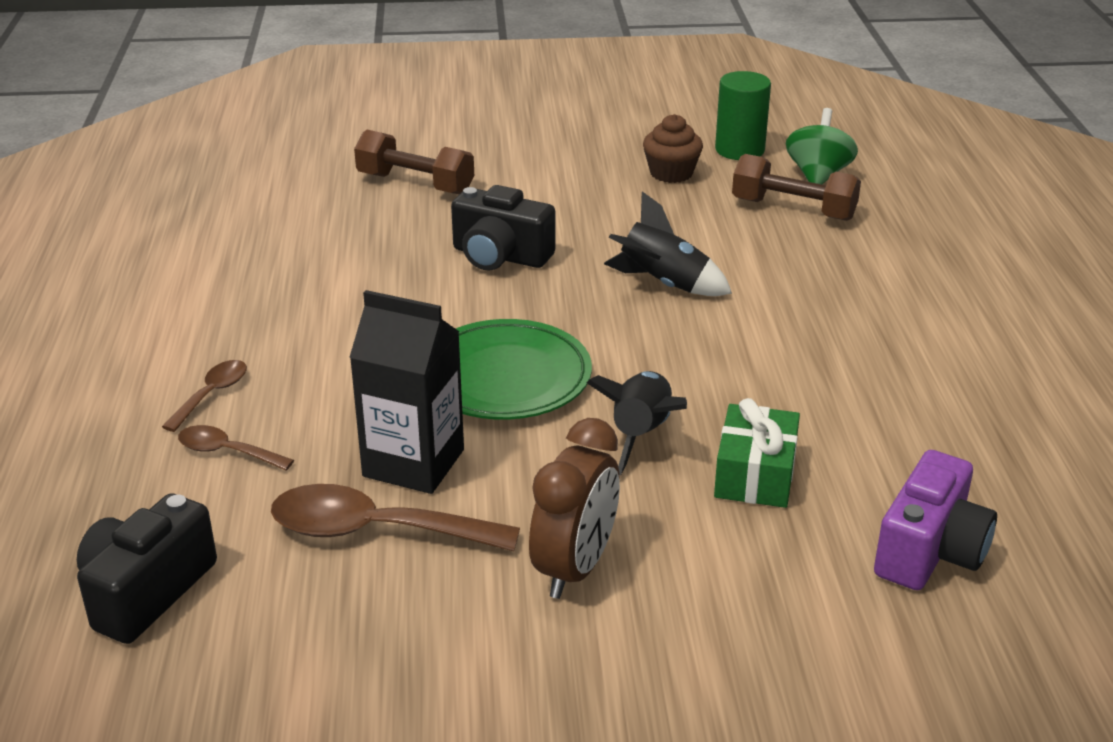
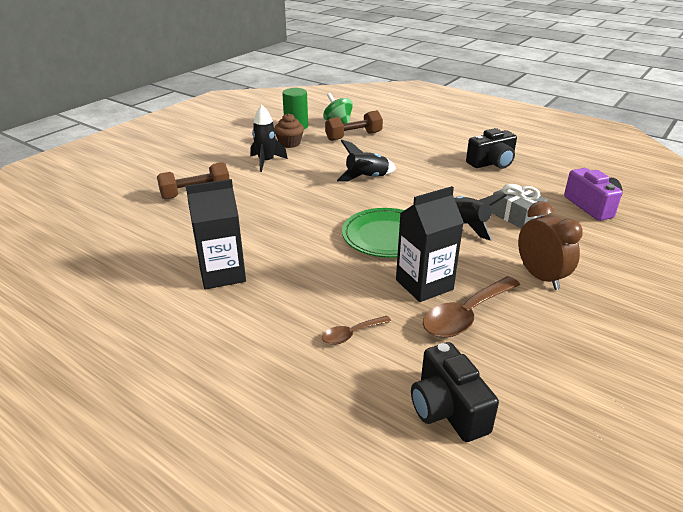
camera: 50 degrees left, 0 degrees up
(212, 395) = (293, 319): brown spoon -> none
(251, 299) = (222, 274): none -> black carton
(500, 256) = (291, 200): black camera -> black camera (492, 163)
(581, 185) = (266, 162): none -> black rocket
(755, 474) = (516, 216): green gift -> grey gift

